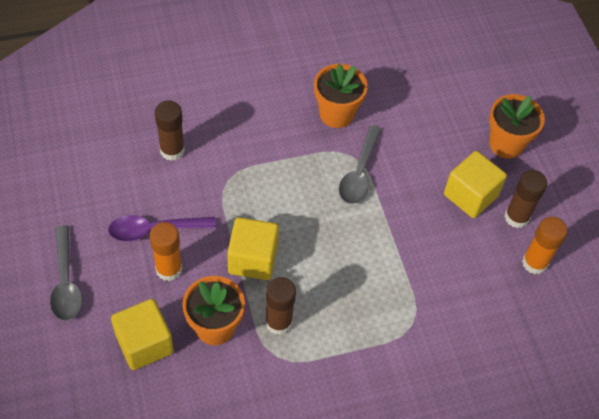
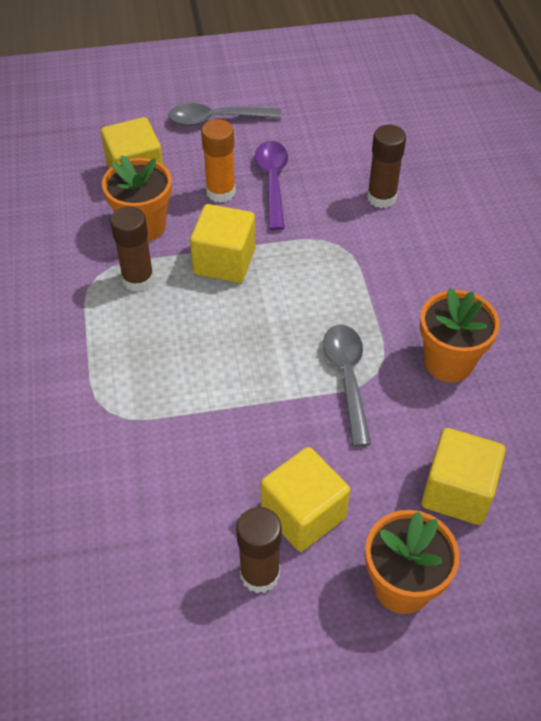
camera: 100 degrees right, 5 degrees down
(359, 172) = (347, 379): grey spoon -> grey spoon turned 60 degrees clockwise
(437, 114) = (457, 491): none -> yellow cube
(534, 263) = (176, 584): orange glue stick -> none

